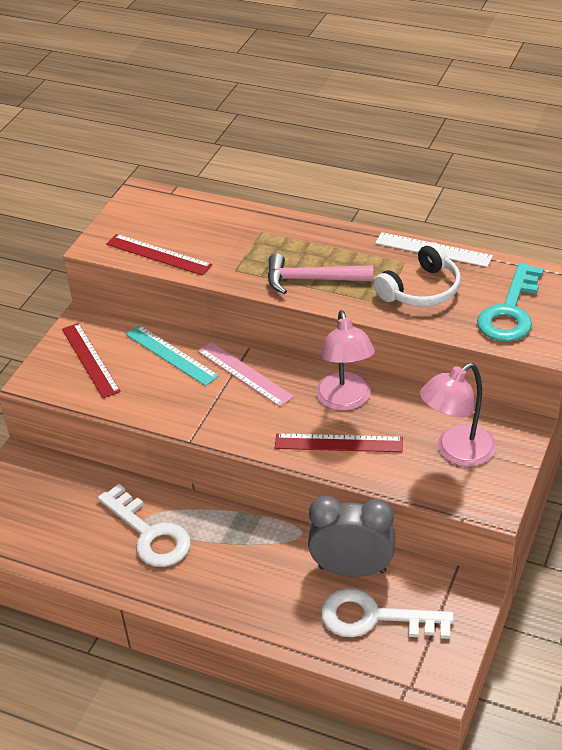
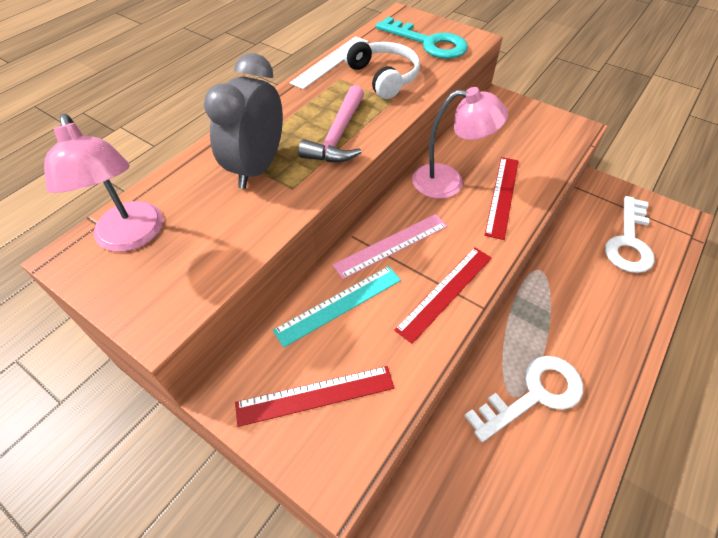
camera: 80 degrees left, 10 degrees up
(158, 255) = (222, 253): red ruler -> red ruler (445, 292)
(352, 569) = (580, 245): grey clock -> grey clock (257, 168)
(457, 452) = (521, 133): pink lamp -> pink lamp (132, 237)

